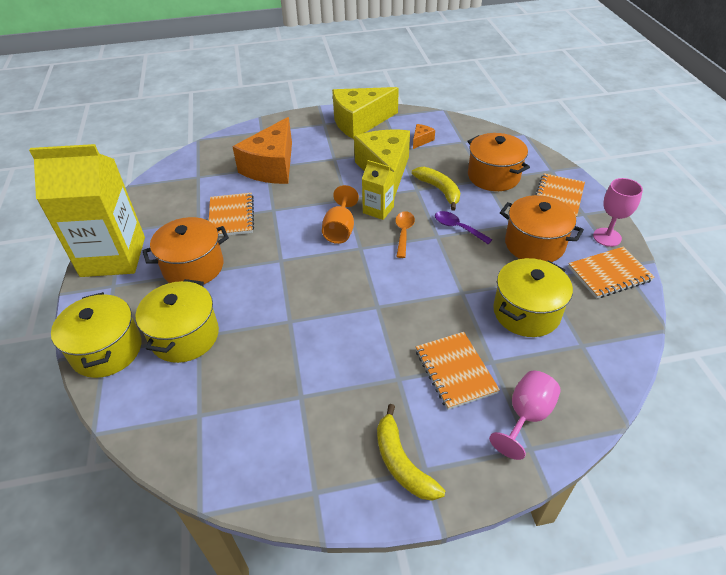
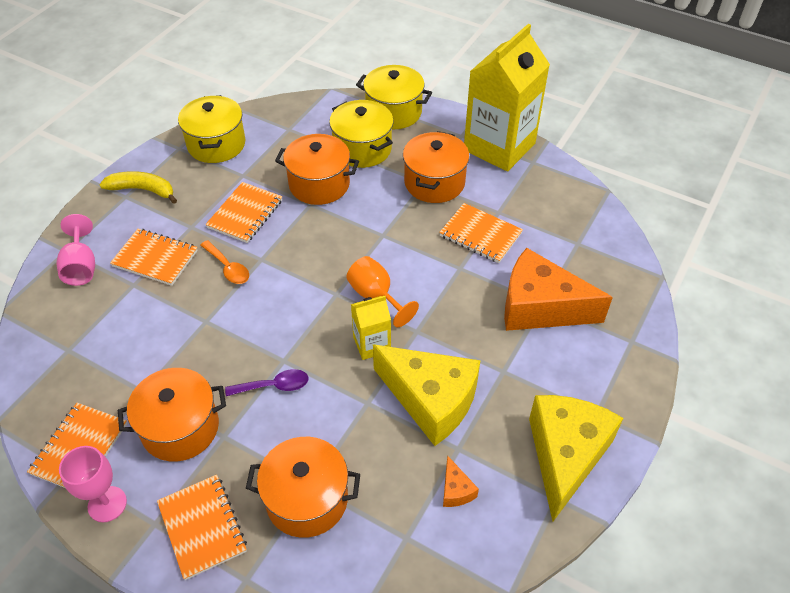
camera: 130 degrees right, 5 degrees up
(260, 332) = (319, 184): none -> orange pot
(272, 167) = (540, 307): orange cheese -> orange cheese turned 45 degrees counterclockwise
(345, 353) = (245, 214): none -> orange notebook
(403, 233) = (317, 338): orange spoon -> orange spoon (228, 268)
(439, 190) = (343, 421): yellow banana -> none
(526, 312) = (135, 344): yellow pot -> yellow pot (216, 144)

